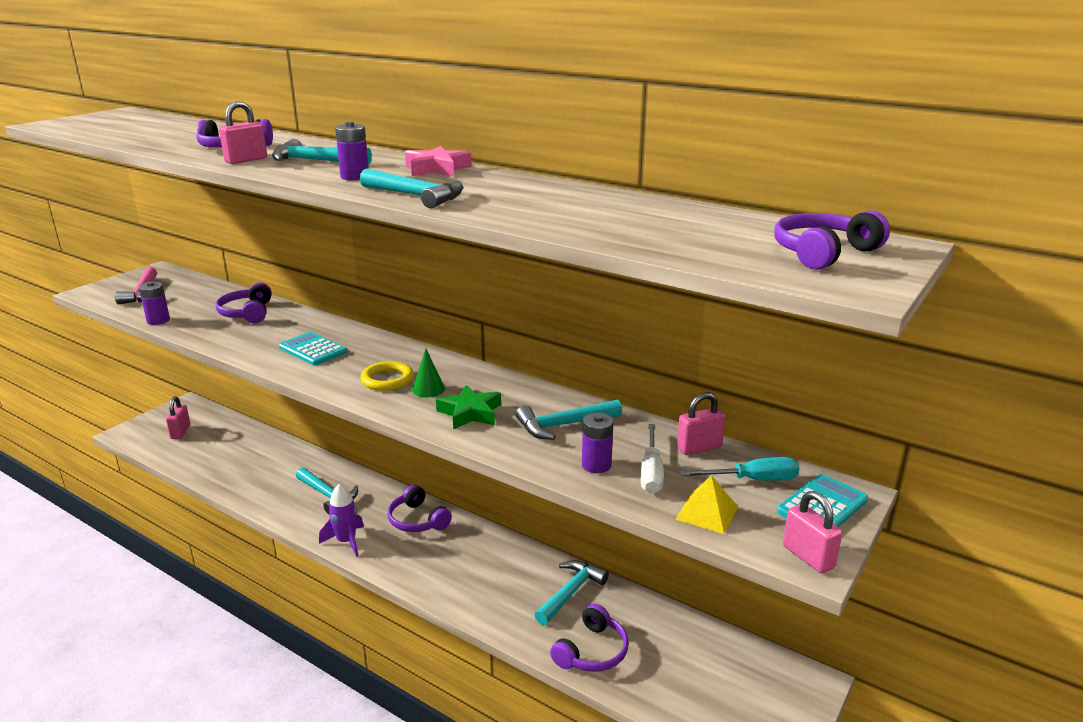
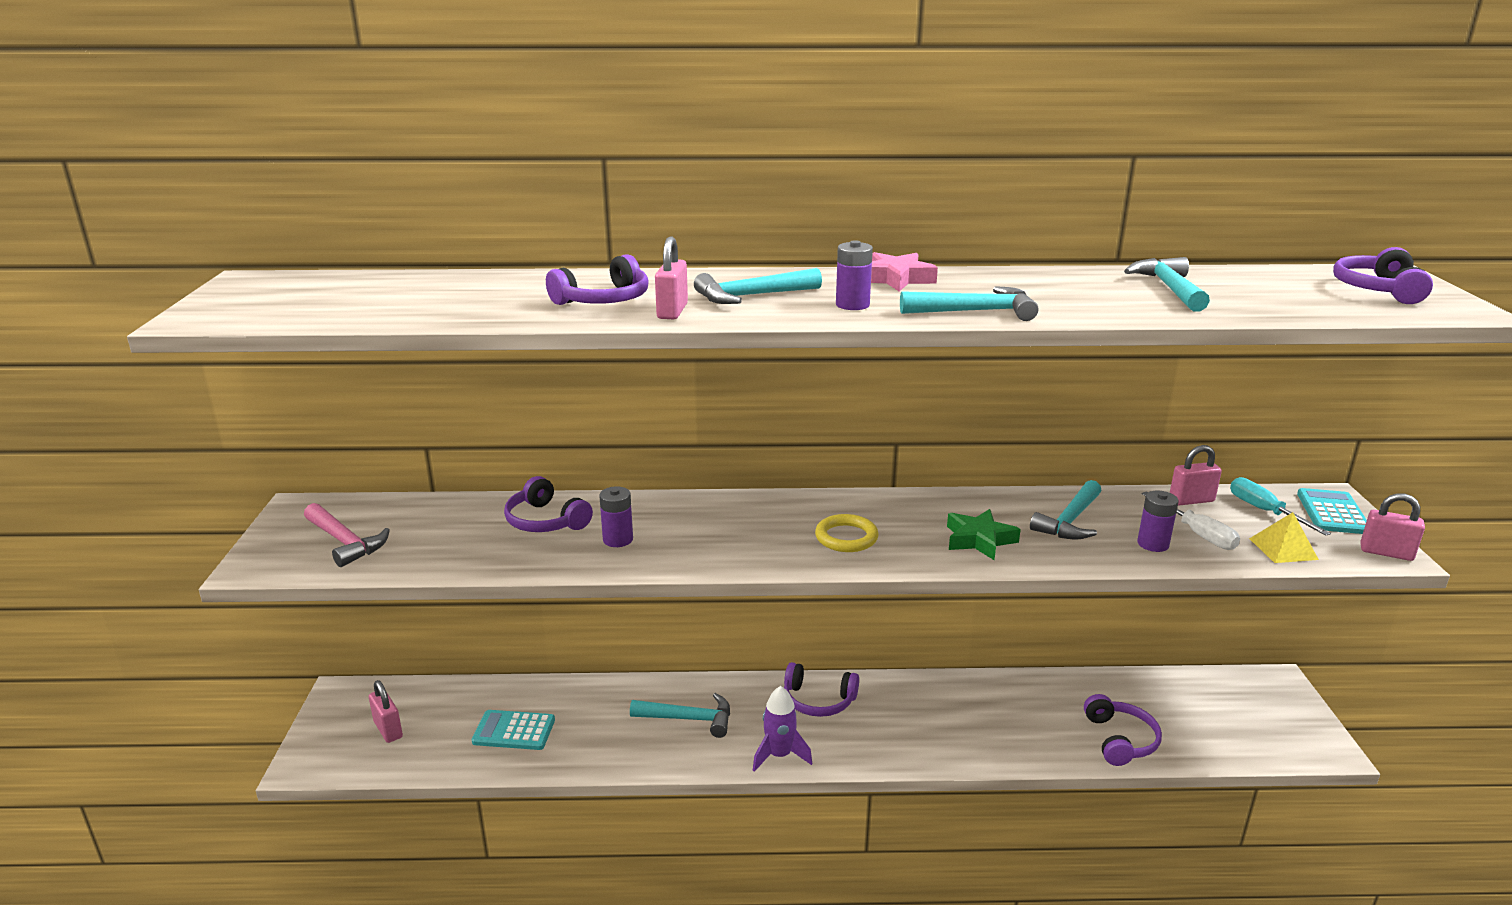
camera: 35 degrees left, 0 degrees up
(158, 320) = (446, 567): purple battery -> purple battery (618, 539)
(313, 350) = (709, 535): turquoise calculator -> turquoise calculator (514, 731)
(428, 389) = (901, 532): green cone -> none
(571, 592) = (1039, 699): turquoise hammer -> turquoise hammer (1169, 288)
(699, 448) = (1191, 500): pink padlock -> pink padlock turned 45 degrees clockwise
(752, 480) = (1264, 511): turquoise screwdriver -> turquoise screwdriver turned 75 degrees counterclockwise

